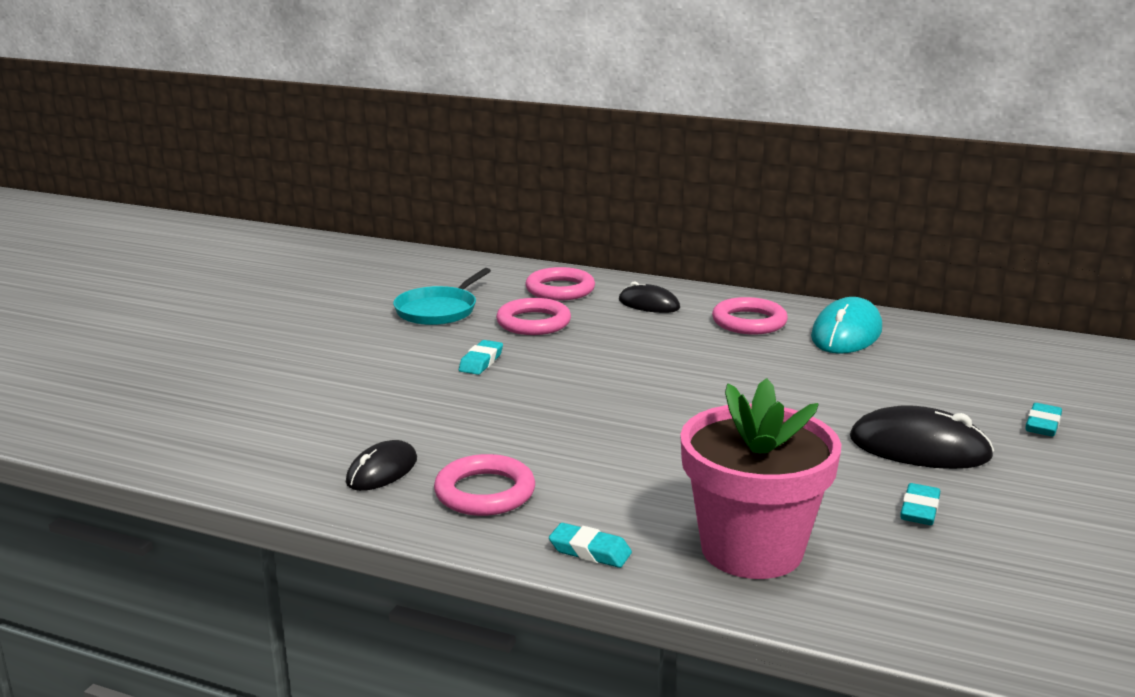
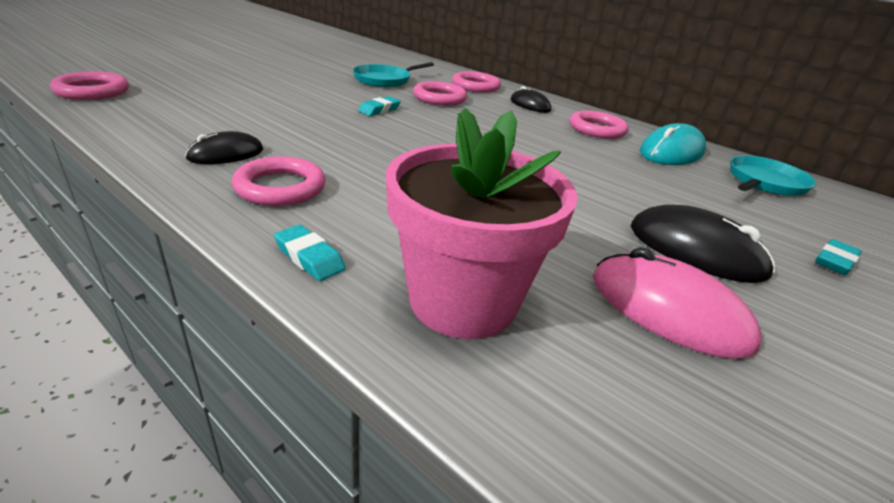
camera: 15 degrees right, 10 degrees up
(106, 431) = (92, 91): none -> pink ring
(919, 510) = (668, 310): turquoise eraser -> pink mouse
(956, 349) = (764, 182): none -> turquoise pan

